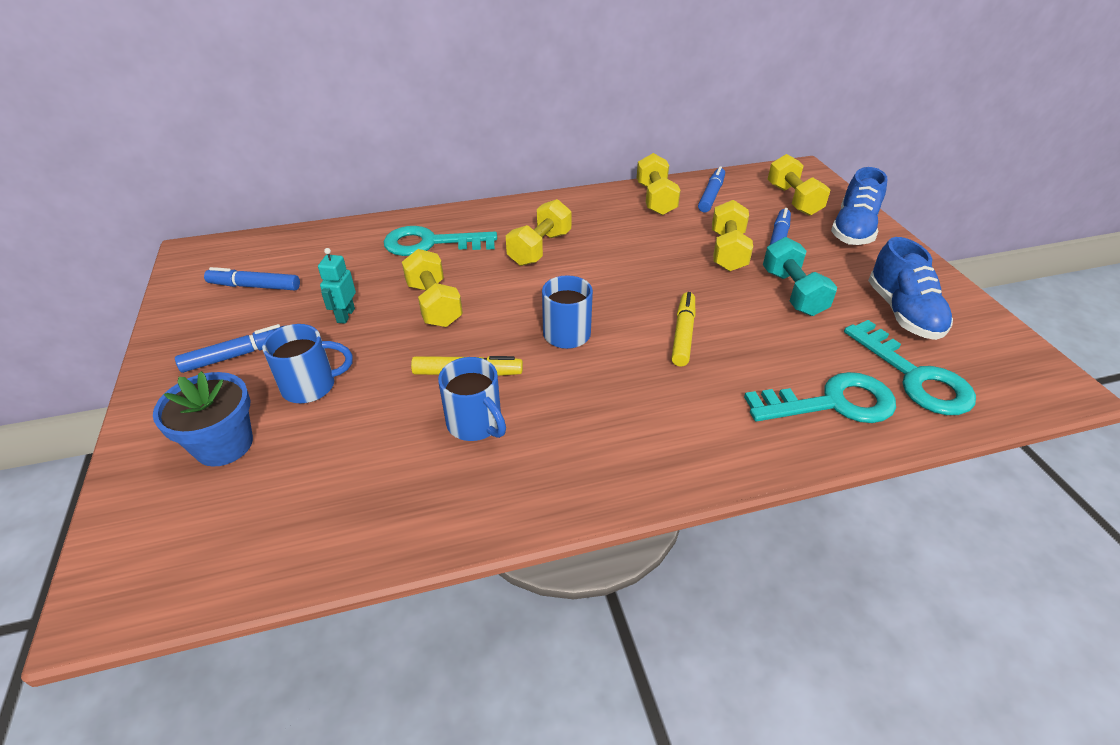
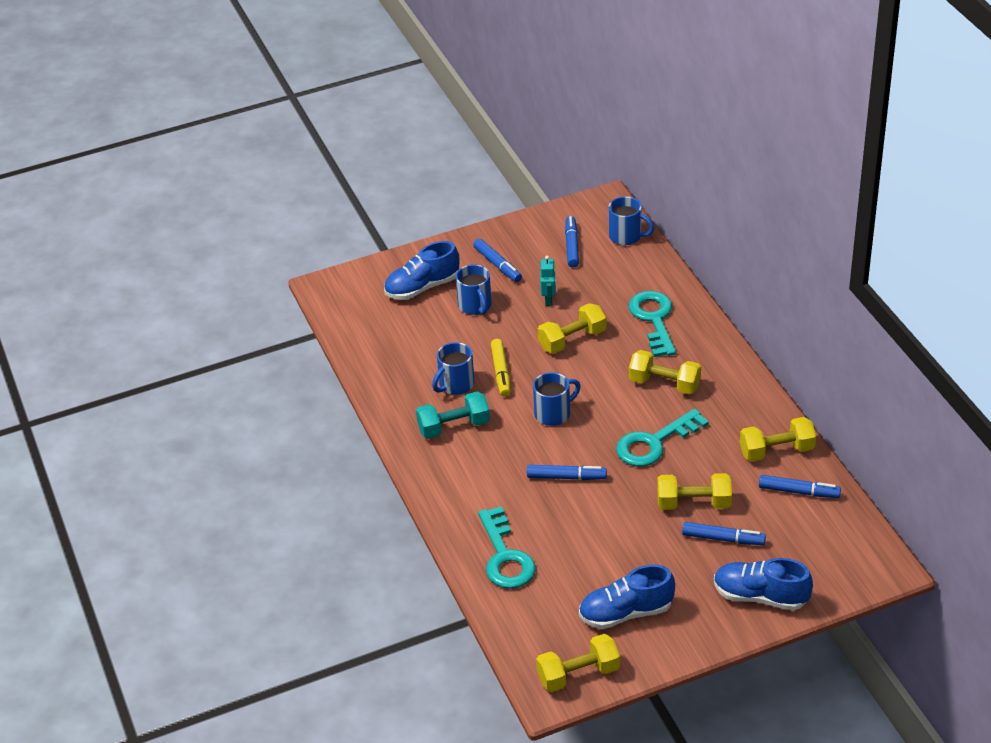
camera: 85 degrees right, 0 degrees up
(224, 445) = (422, 287): blue flower pot -> blue shoe
(273, 245) = (626, 236): none -> blue mug
(345, 315) = (549, 300): turquoise robot -> turquoise robot turned 90 degrees clockwise
(683, 334) = (566, 477): yellow marker -> blue marker
(793, 200) = (810, 555): yellow dumbbell -> yellow dumbbell (578, 674)
(793, 292) = (638, 544): turquoise dumbbell -> turquoise dumbbell (454, 426)
(914, 376) = (543, 607): turquoise key -> turquoise key (654, 443)

